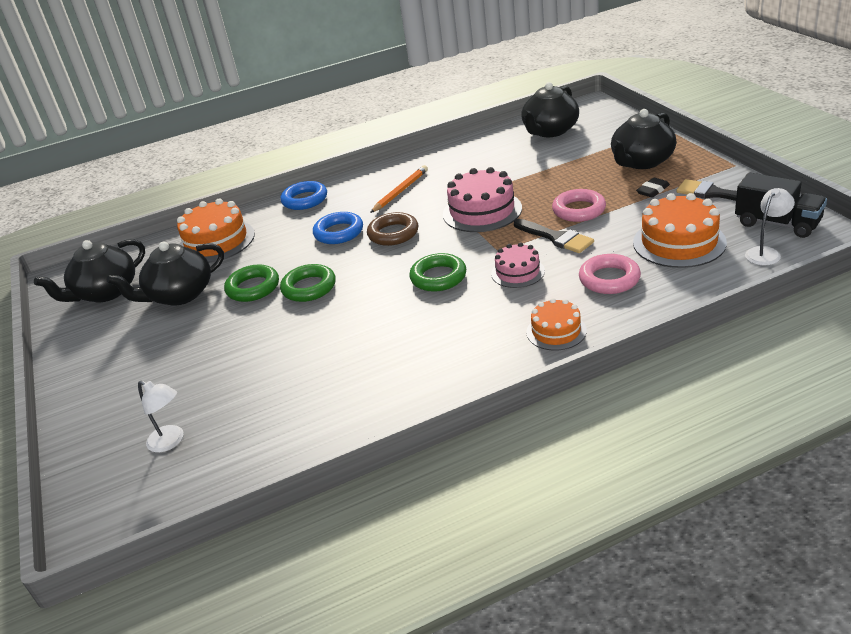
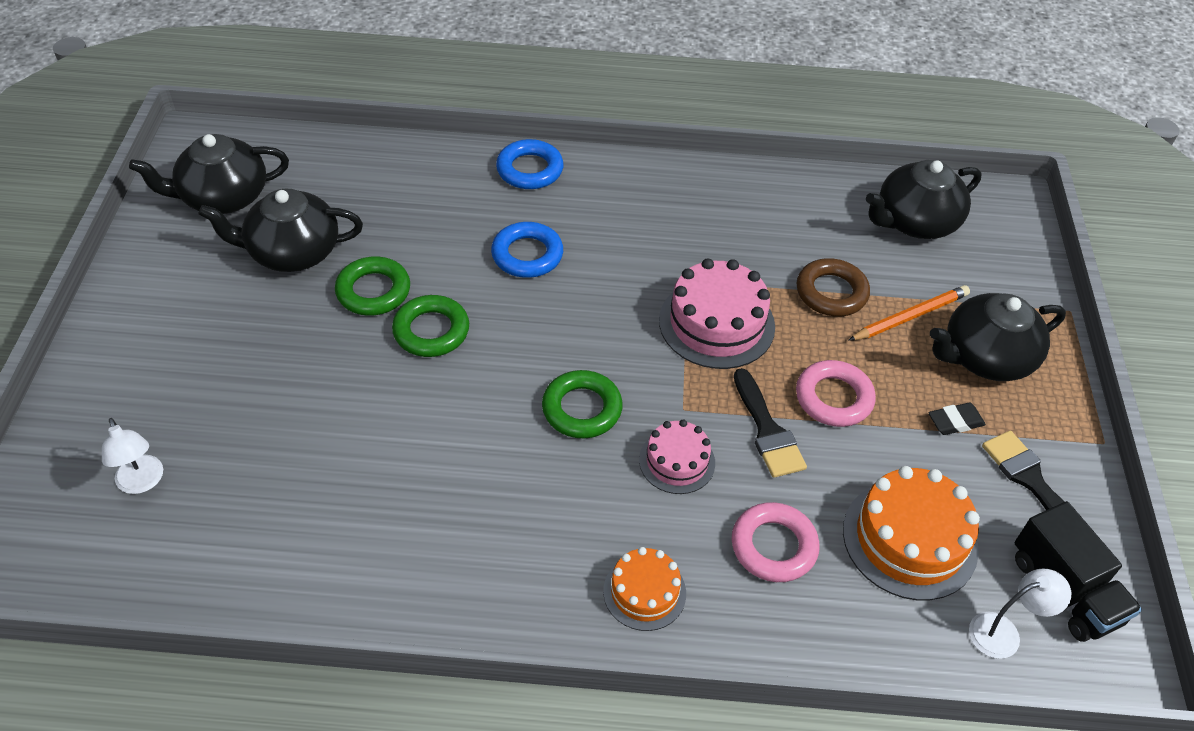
camera: 20 degrees right, 15 degrees up
(216, 241) = (386, 184): orange cake -> none
(393, 233) = (586, 297): brown ring -> brown ring (831, 292)
(400, 191) = (648, 224): orange pencil -> orange pencil (910, 316)

